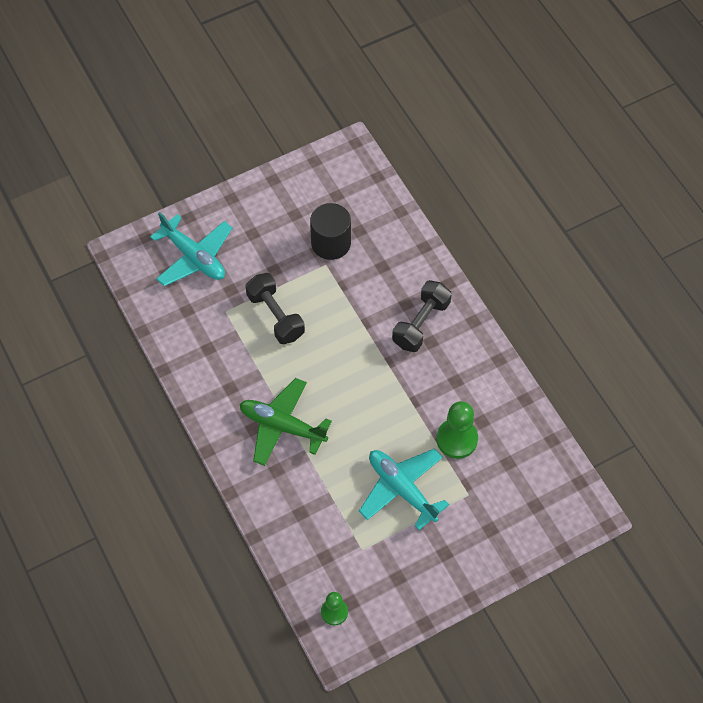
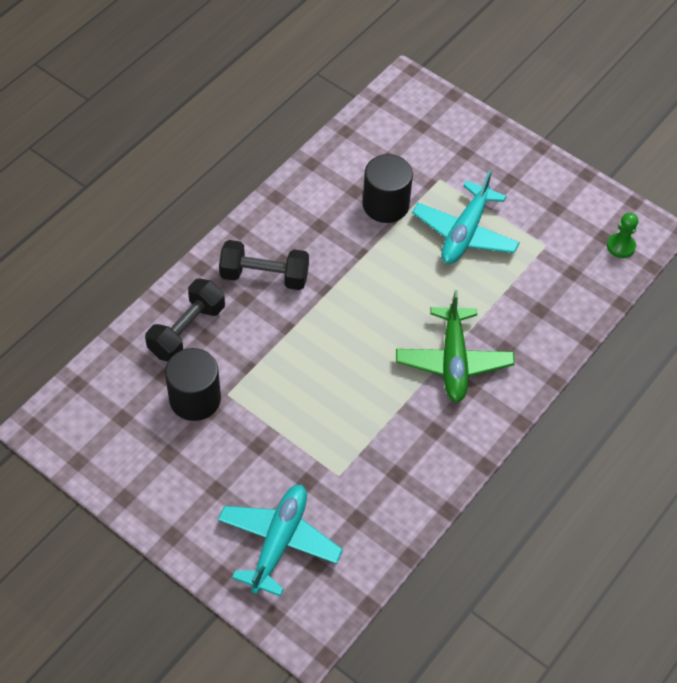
camera: 115 degrees left, 5 degrees down
(275, 316) = (320, 419): black dumbbell -> black dumbbell (187, 331)
(457, 439) = (385, 205): green pawn -> black cylinder

